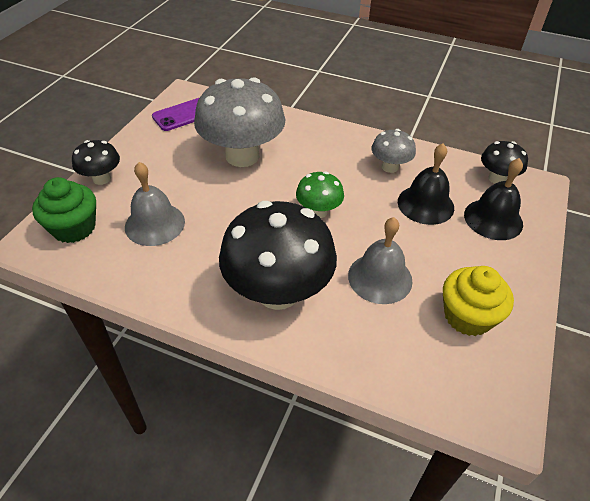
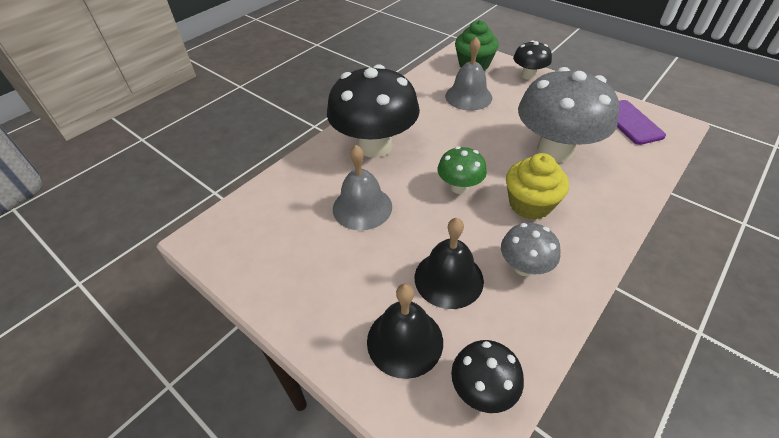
camera: 110 degrees right, 0 degrees up
(467, 316) = (292, 254): yellow cupcake -> yellow cupcake (530, 204)

